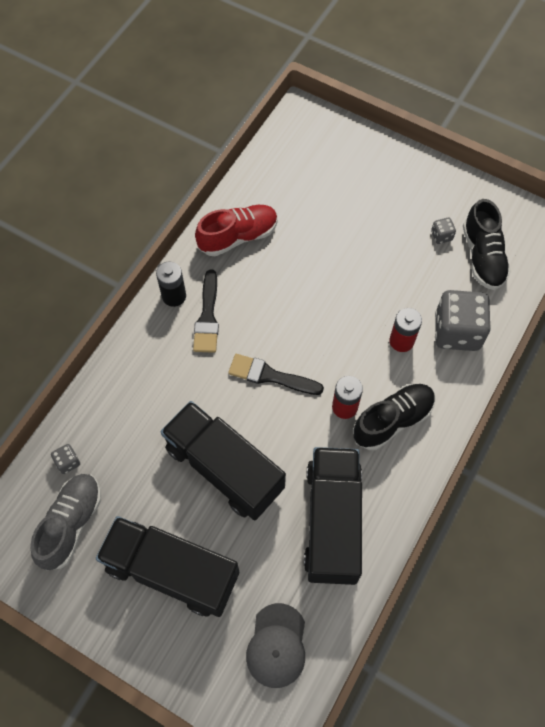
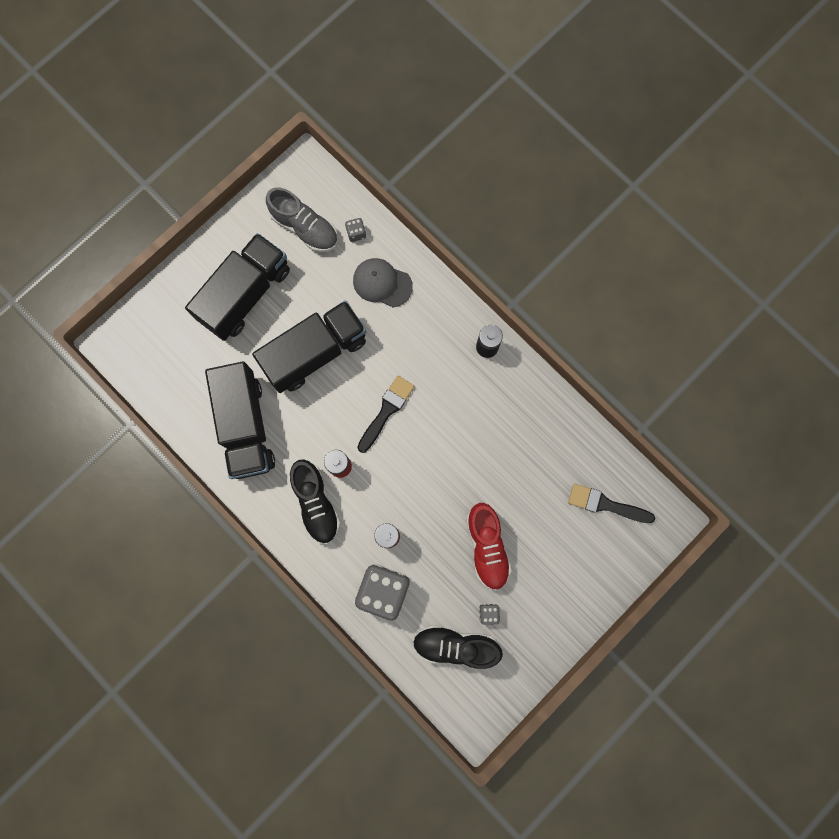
camera: 105 degrees right, 15 degrees up
(207, 317) = (458, 371): black brush -> black brush (605, 504)
(238, 237) = (535, 418): red shoe -> red shoe (487, 547)
(276, 645) = (167, 358): grey cap -> grey cap (382, 283)
(332, 522) = (246, 426): black truck -> black truck turned 60 degrees clockwise

